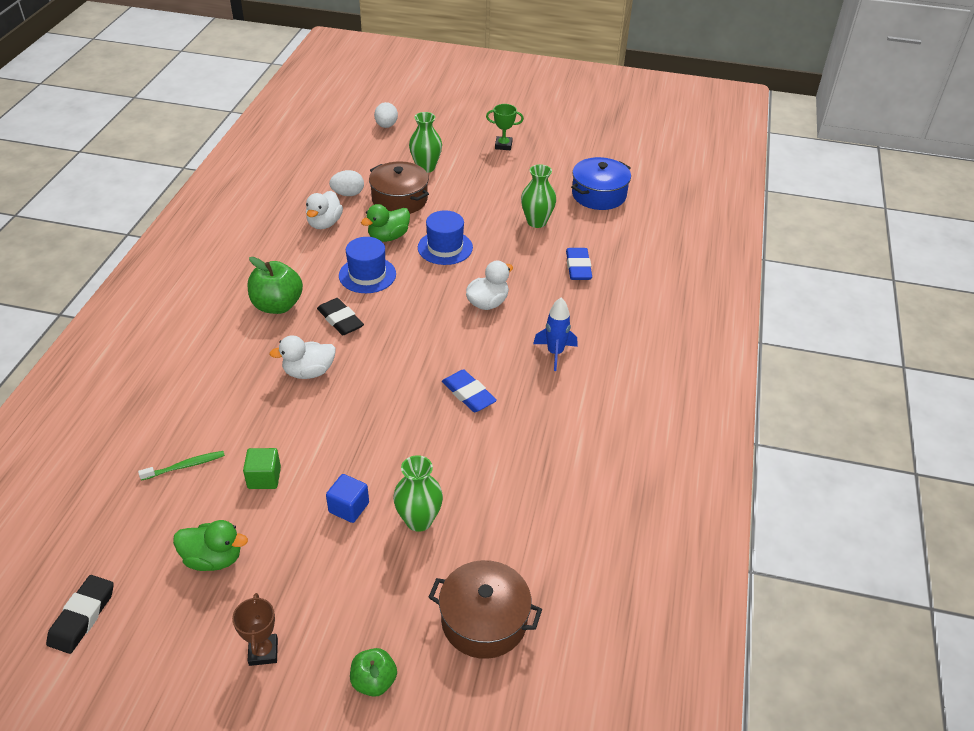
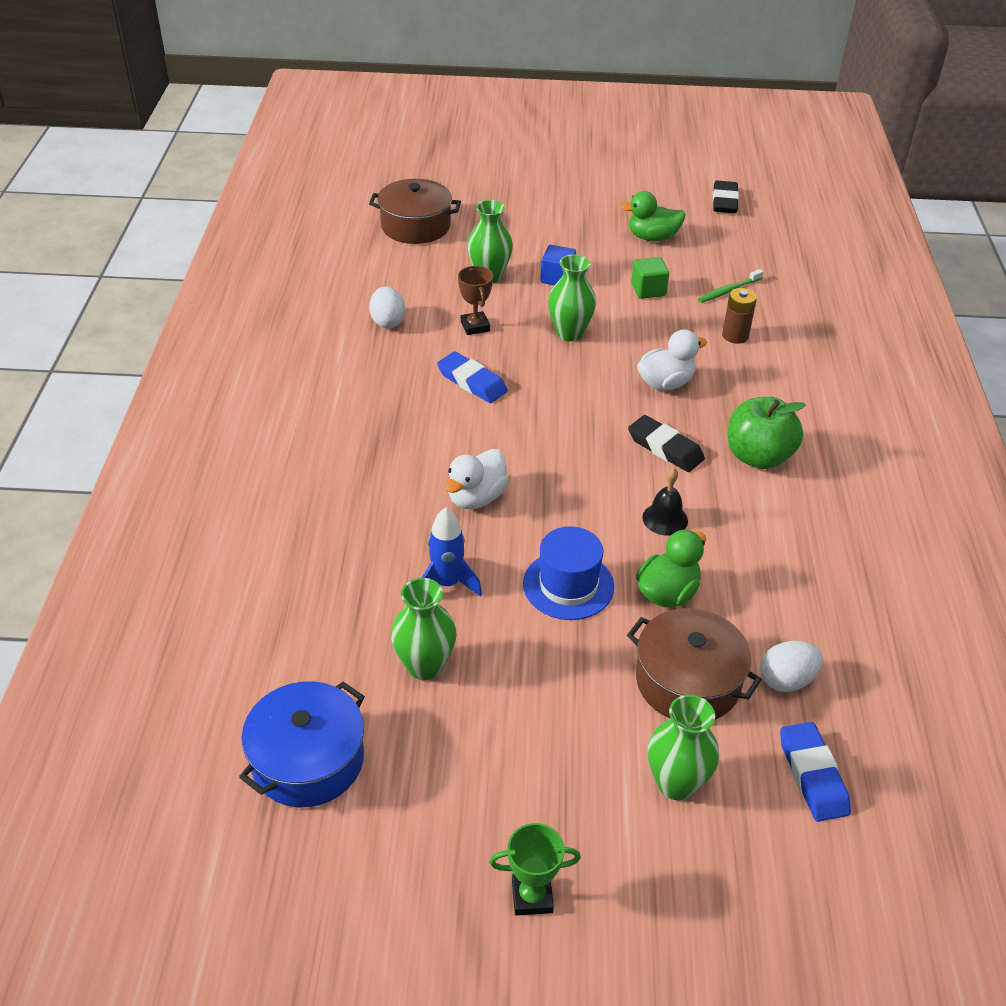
camera: 170 degrees right, 0 degrees up
(218, 411) = (735, 336): none -> brown battery
(263, 652) = (578, 198): brown trophy -> brown trophy (475, 326)
(324, 223) = (785, 605): white duck -> none
(366, 434) = (569, 333): none -> green vase
(367, 275) = (665, 519): blue hat -> black bell
(374, 681) = (490, 192): green apple -> none
(386, 126) = (828, 924): white egg -> white egg (388, 321)
(555, 353) = (374, 440): blue rocket -> blue rocket (447, 584)
(578, 267) = (346, 578): blue eraser -> blue eraser (812, 775)

